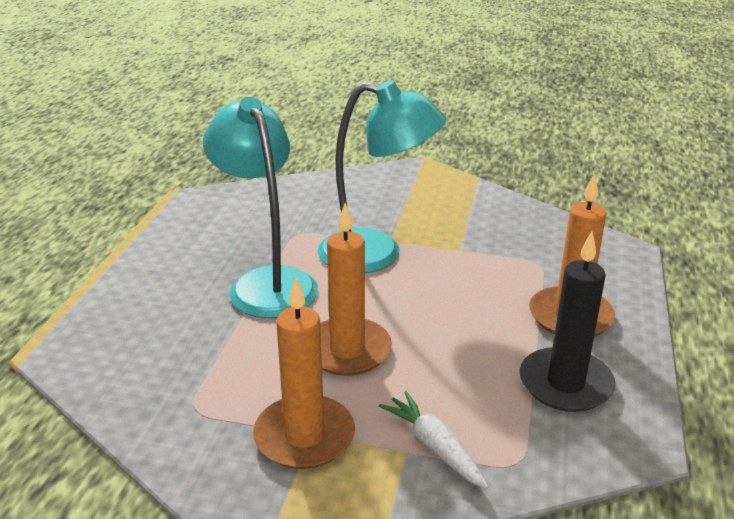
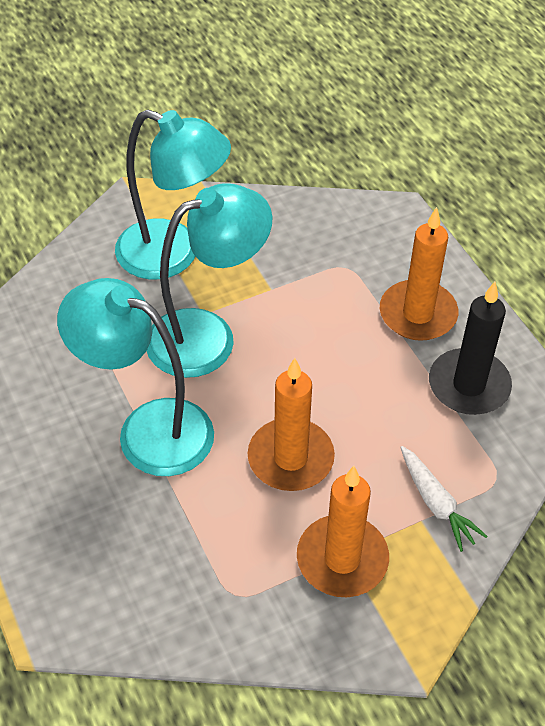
camera: 40 degrees left, 20 degrees up
(409, 204) = (173, 255): none -> turquoise lamp
(434, 447) = (436, 503): white carrot -> white carrot turned 135 degrees counterclockwise

